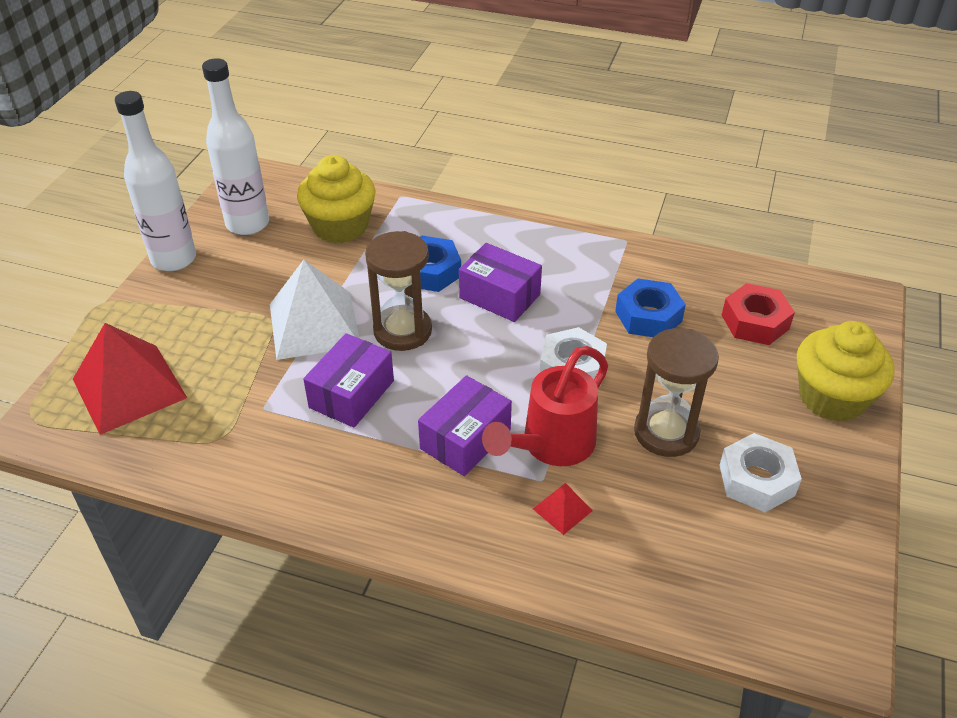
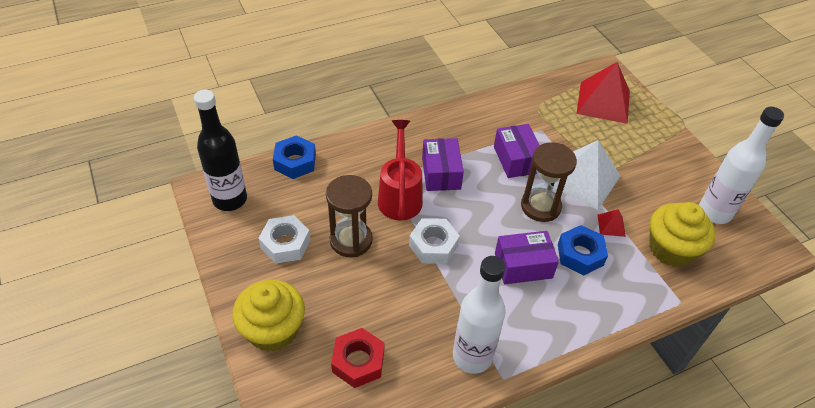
camera: 135 degrees right, 5 degrees up
(174, 259) = (703, 166): white bottle -> white bottle (472, 356)
(562, 509) = (366, 171): red pyramid -> red pyramid (611, 225)
(648, 316) = (427, 315): blue nut -> blue nut (295, 162)
(803, 598) = (230, 199): none -> black bottle

